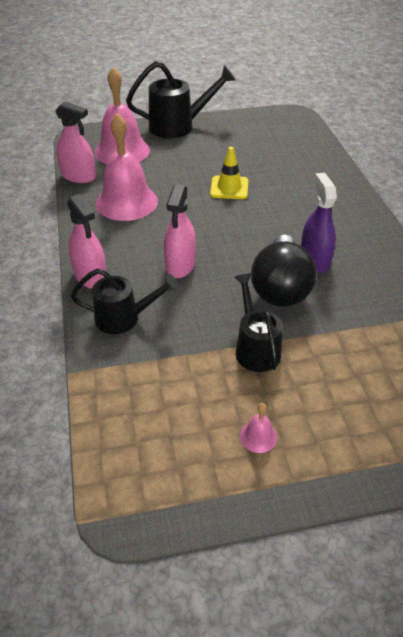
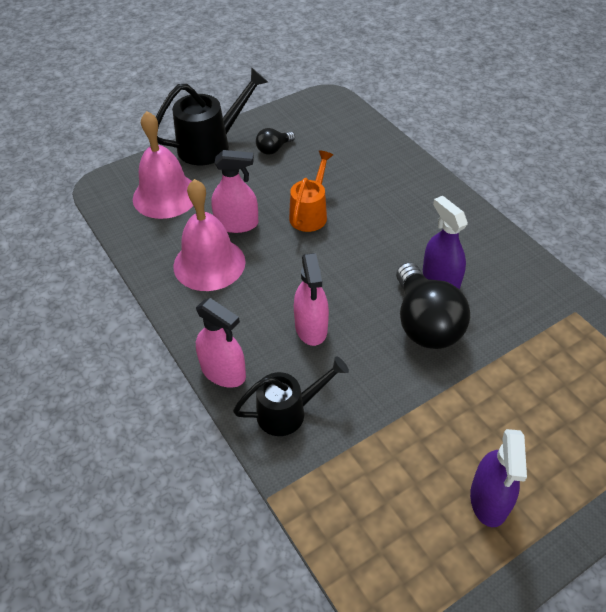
camera: 20 degrees left, 5 degrees up
(78, 176) = (134, 244): pink spray bottle -> pink spray bottle (237, 224)
(227, 139) = (273, 149): none -> black light bulb
(229, 188) = (310, 214): yellow traffic cone -> orange watering can
(255, 348) = (437, 402): black watering can -> none
(258, 436) = (489, 499): pink bell -> purple spray bottle

